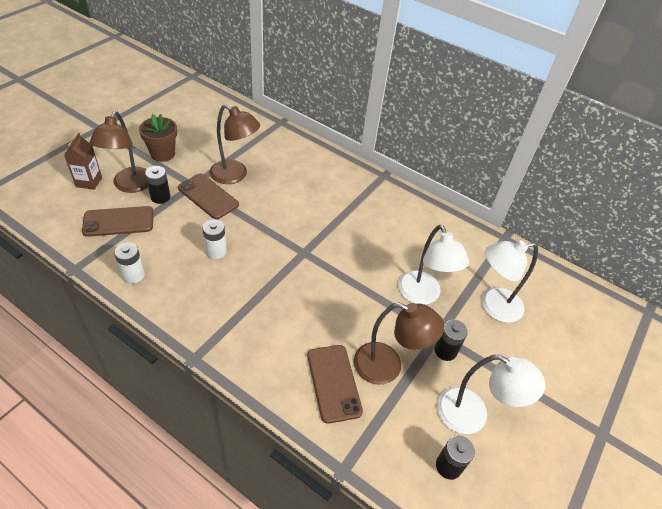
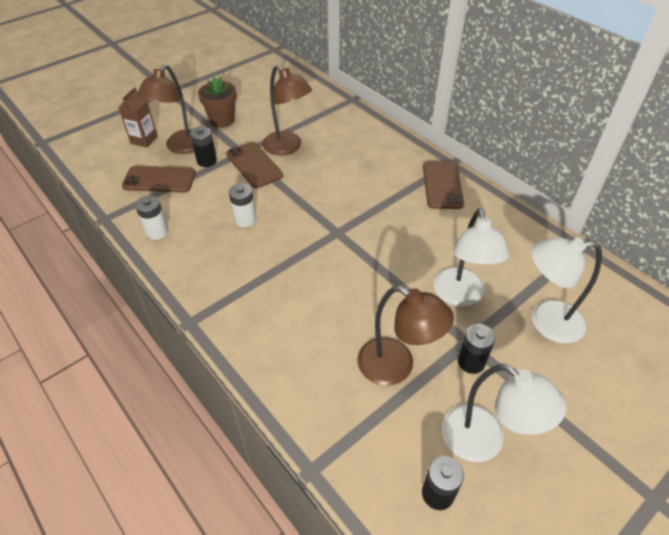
camera: 20 degrees right, 0 degrees up
(334, 383) = (329, 373): brown phone -> brown phone (442, 185)

